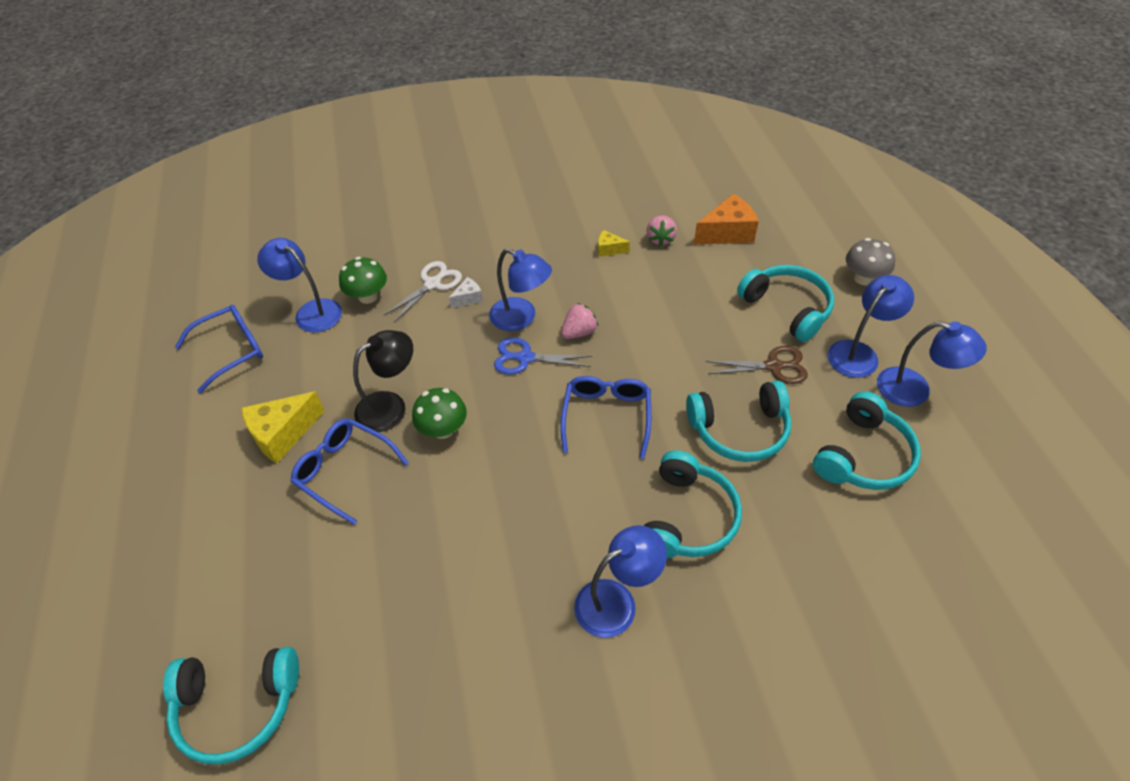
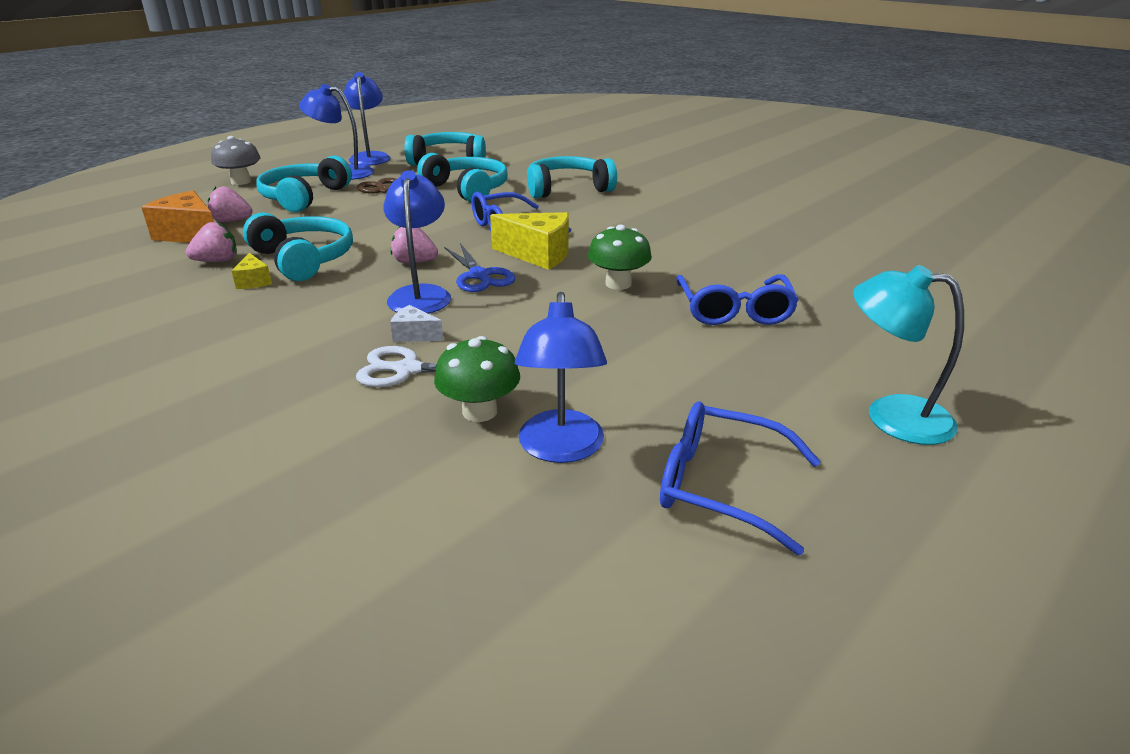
camera: 125 degrees left, 20 degrees down
(186, 456) = (891, 416): none -> turquoise lamp
(237, 706) = (953, 270): turquoise headphones -> turquoise headphones (303, 259)
(282, 434) = (759, 365): yellow cheese -> yellow cheese (538, 255)
(390, 406) = (631, 319): black lamp -> none
(616, 601) = (660, 193): blue lamp -> none
(746, 257) = (232, 221): none -> pink strawberry

